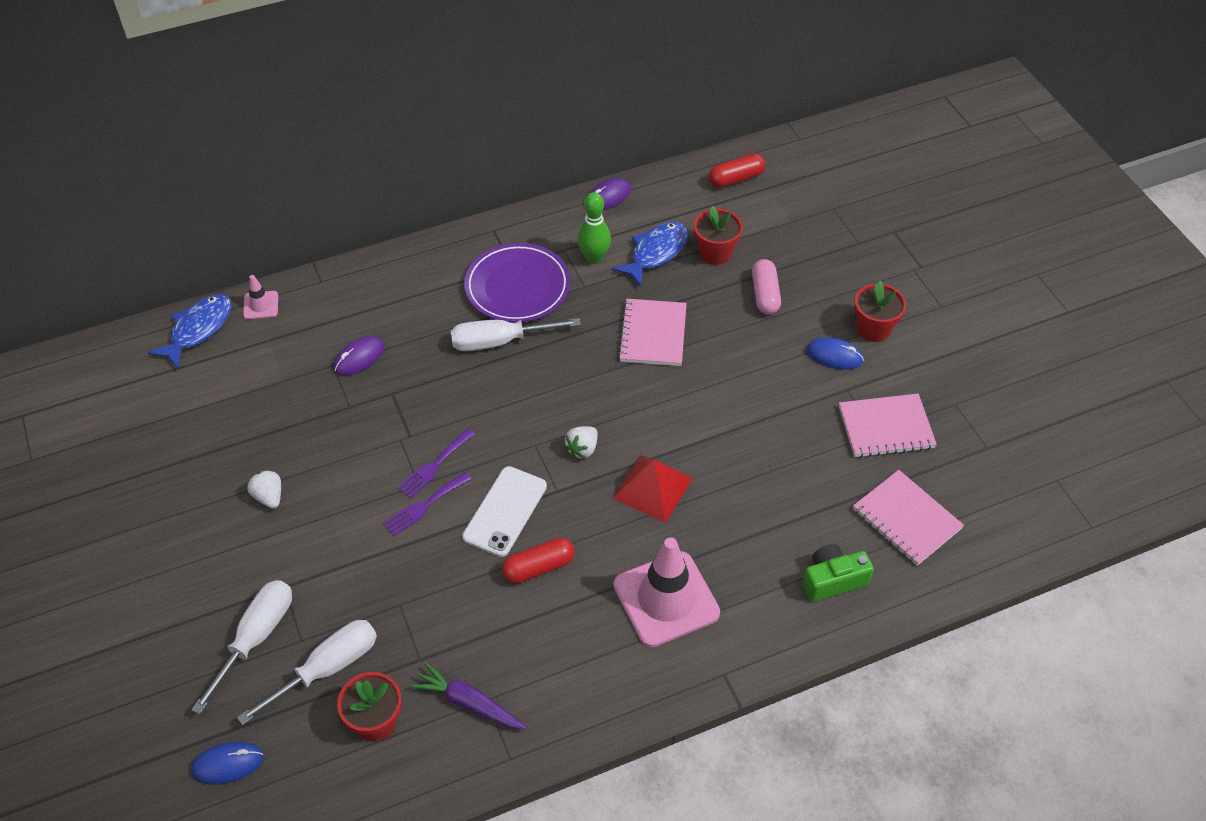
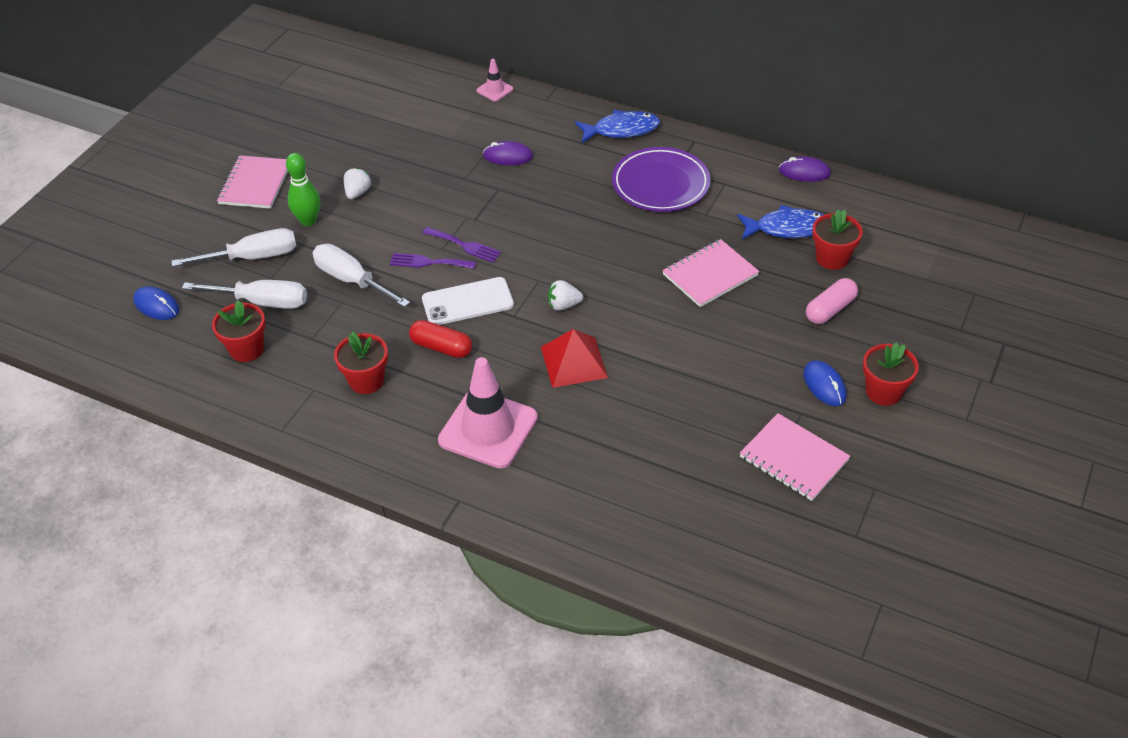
camera: 50 degrees right, 5 degrees down
(198, 330) = (444, 80): blue fish -> blue fish (621, 130)
(434, 466) = (464, 245): purple fork -> purple fork turned 150 degrees counterclockwise
(469, 703) = (302, 383): purple carrot -> none
(500, 341) = (603, 207): white screwdriver -> white screwdriver (352, 280)
(519, 650) = (366, 381): none -> red flower pot
(594, 257) = (738, 202): green bowling pin -> green bowling pin (308, 221)
(736, 179) = (921, 223): red capsule -> none
(833, 580) = (609, 514): green camera -> none
(906, 519) = (719, 525): pink notebook -> pink notebook (255, 184)

